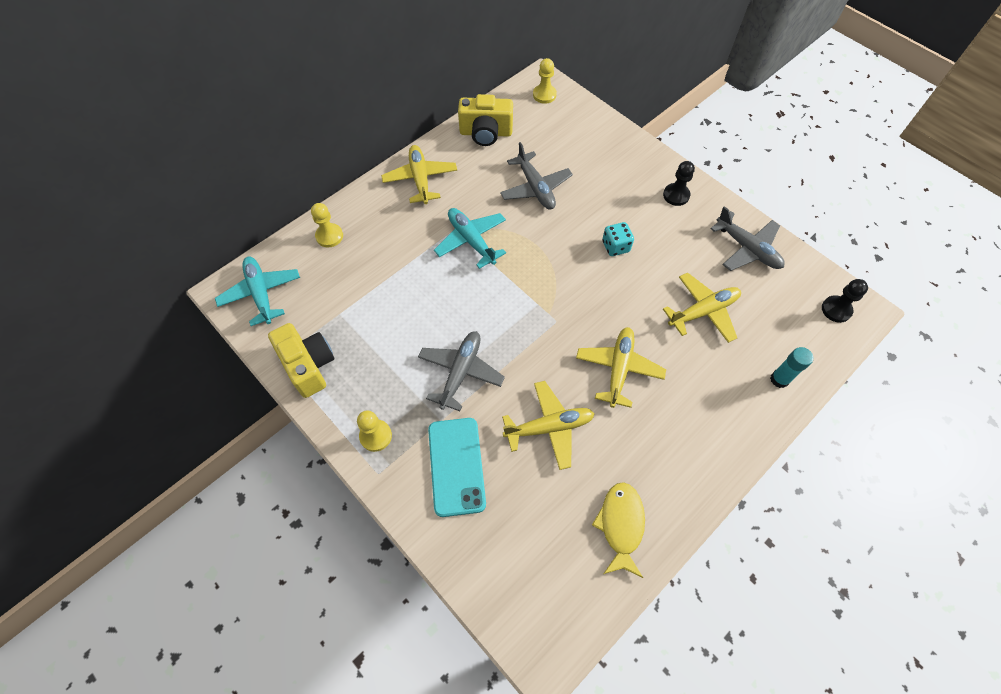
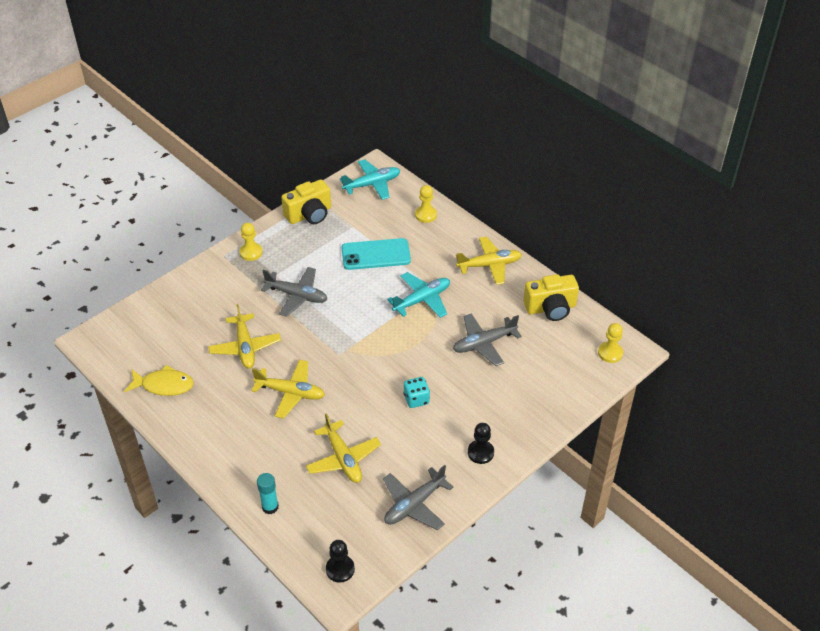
camera: 90 degrees right, 15 degrees down
(456, 466) = (222, 295): turquoise phone -> turquoise phone (376, 254)
(486, 133) = (550, 308): yellow camera -> yellow camera turned 105 degrees counterclockwise

